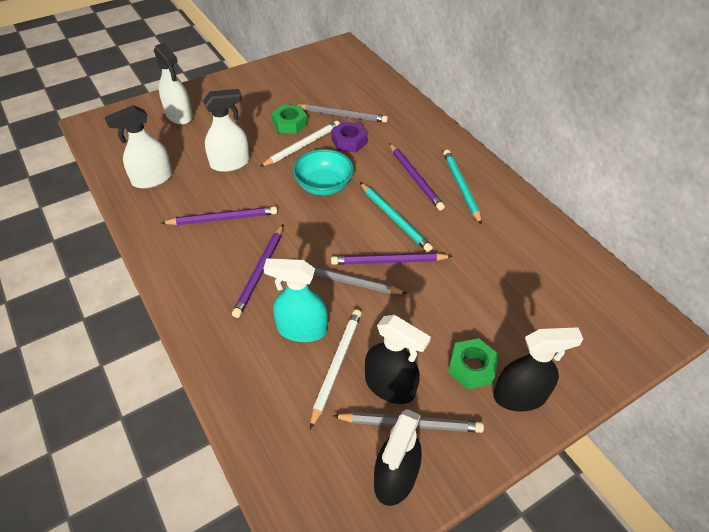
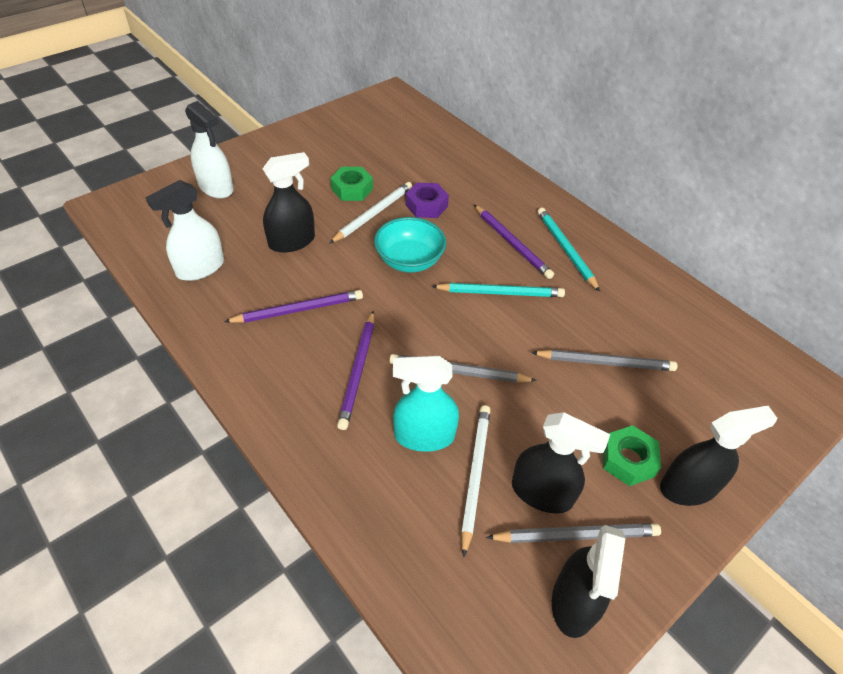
camera: 10 degrees left, 0 degrees up
(230, 163) = (292, 241): white spray bottle -> black spray bottle
(342, 115) = (411, 175): grey pencil -> grey pencil (605, 362)
(388, 261) = (505, 344): purple pencil -> none
(395, 218) = (500, 292): turquoise pencil -> turquoise pencil turned 45 degrees counterclockwise

